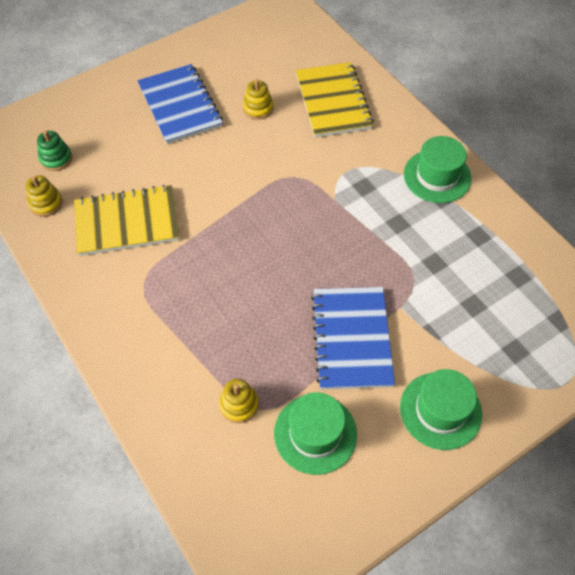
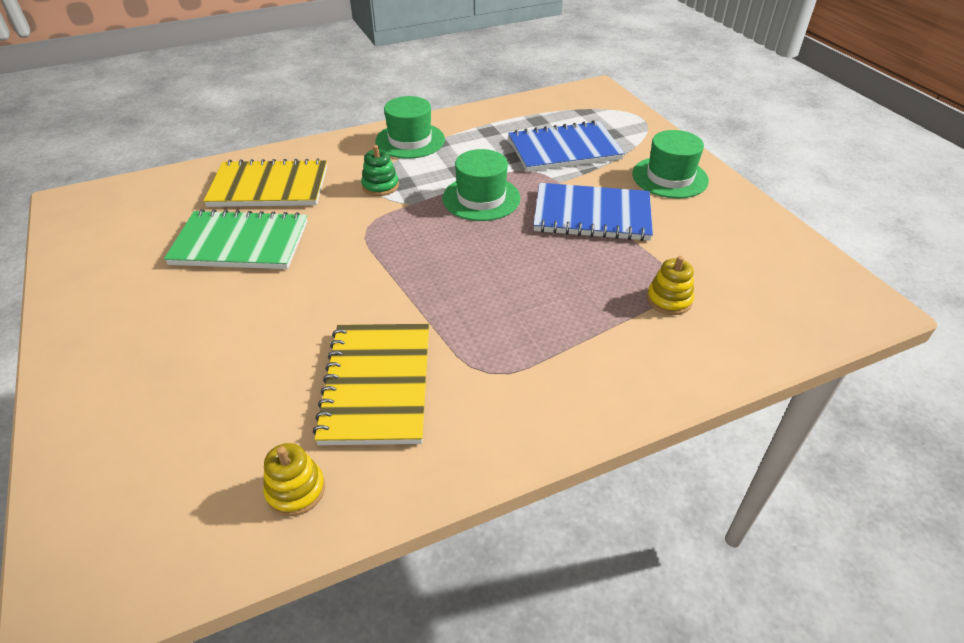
camera: 80 degrees left, 15 degrees down
(56, 159) = (201, 474): green stacking toy -> green stacking toy (380, 186)
(180, 106) = (185, 314): blue notebook -> blue notebook (564, 149)
(258, 108) = (240, 243): yellow stacking toy -> green notebook
(315, 433) = (699, 250): green hat -> green hat (481, 198)

